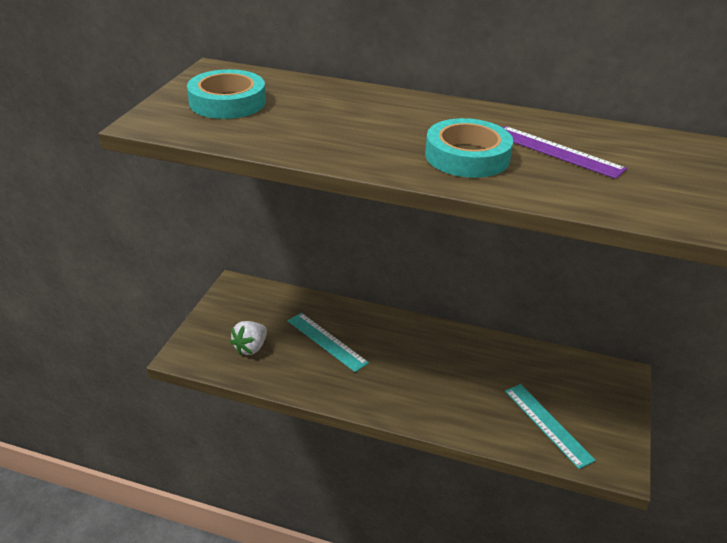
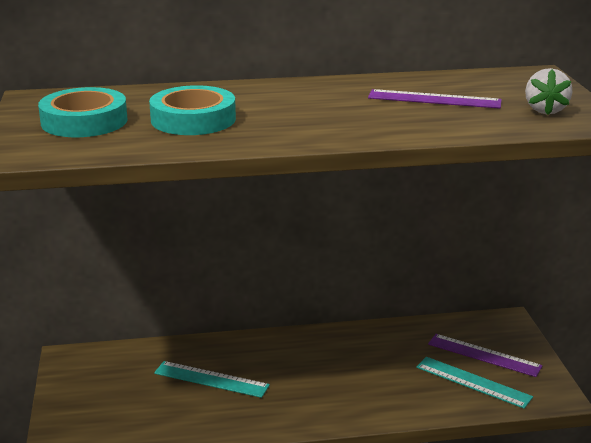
camera: 25 degrees left, 10 degrees down
(250, 348) = (132, 411): white strawberry -> white strawberry (545, 110)
(467, 156) = (364, 117): turquoise tape -> turquoise tape (193, 119)
(577, 401) = (484, 355): none -> purple ruler

